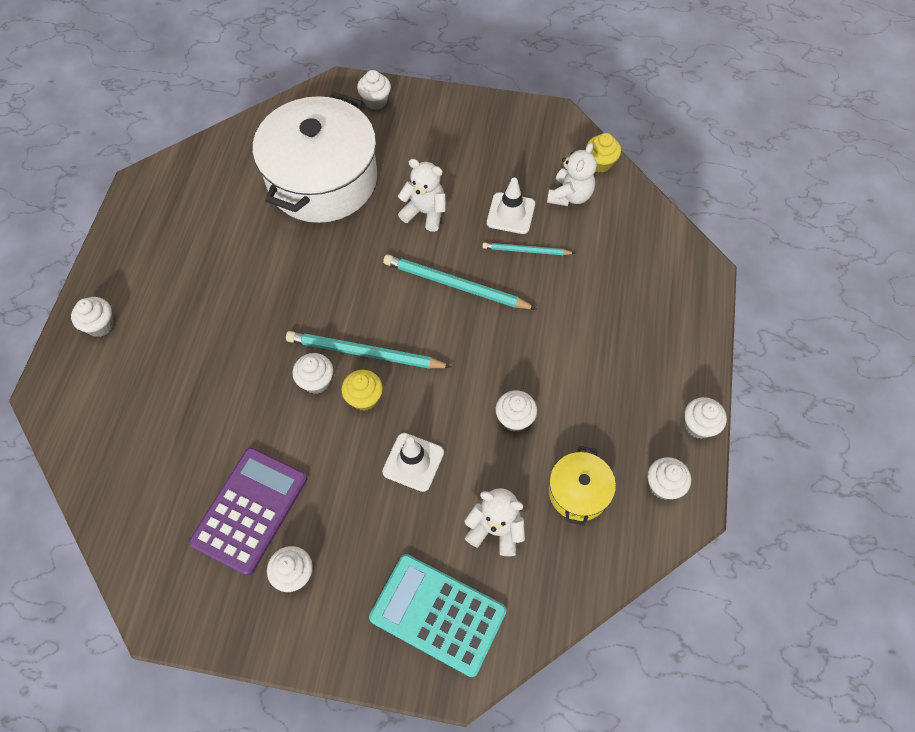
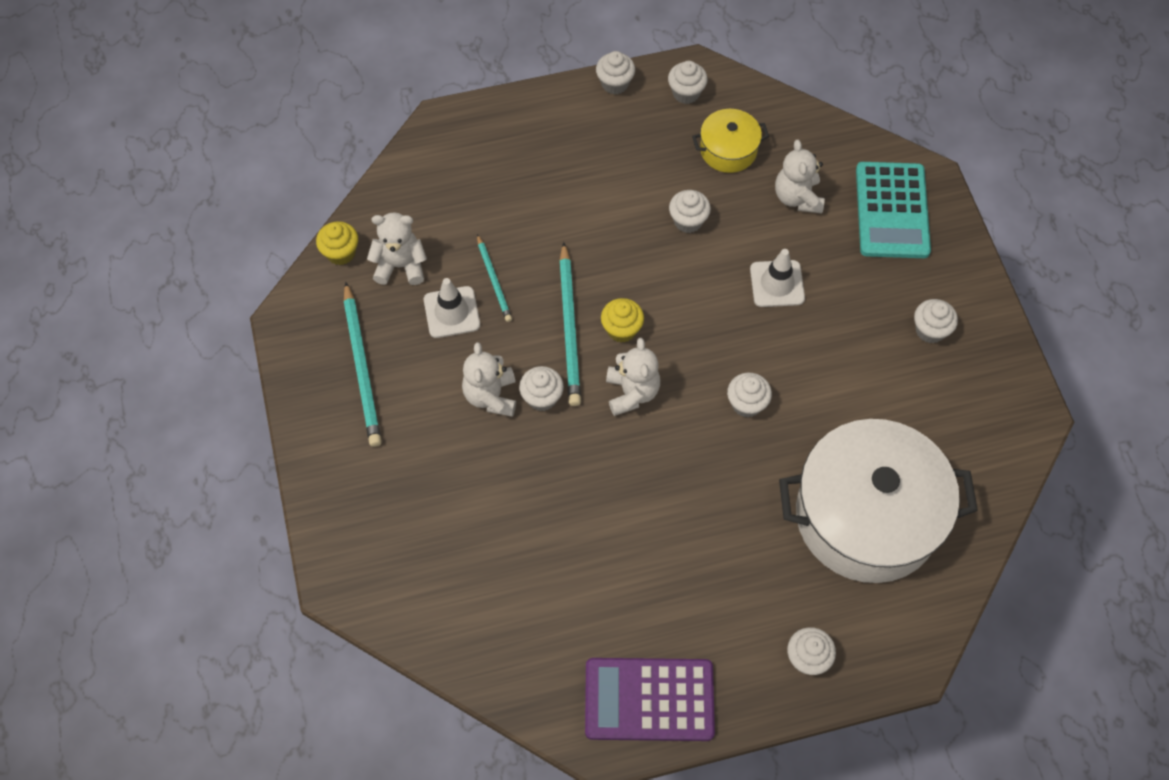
camera: 115 degrees left, 0 degrees up
(250, 510) = (901, 395): purple calculator -> purple calculator (649, 699)
(322, 179) = (496, 527): white pot -> white pot (866, 516)
(364, 398) = (739, 353): yellow cupcake -> yellow cupcake (621, 329)
(365, 353) = (692, 374): turquoise pencil -> turquoise pencil (362, 367)
(374, 304) = (632, 392): none -> white teddy bear
(375, 101) = (345, 527): white cupcake -> white cupcake (542, 397)

